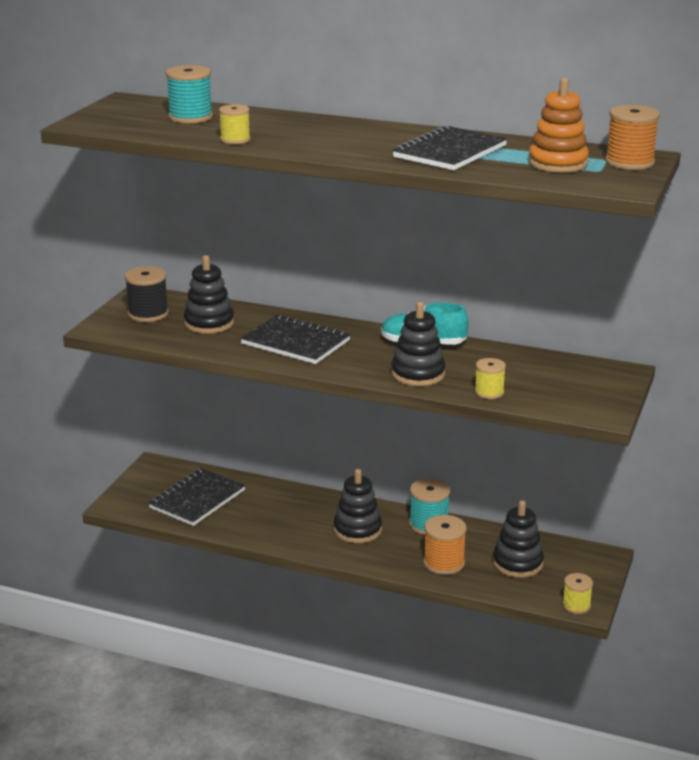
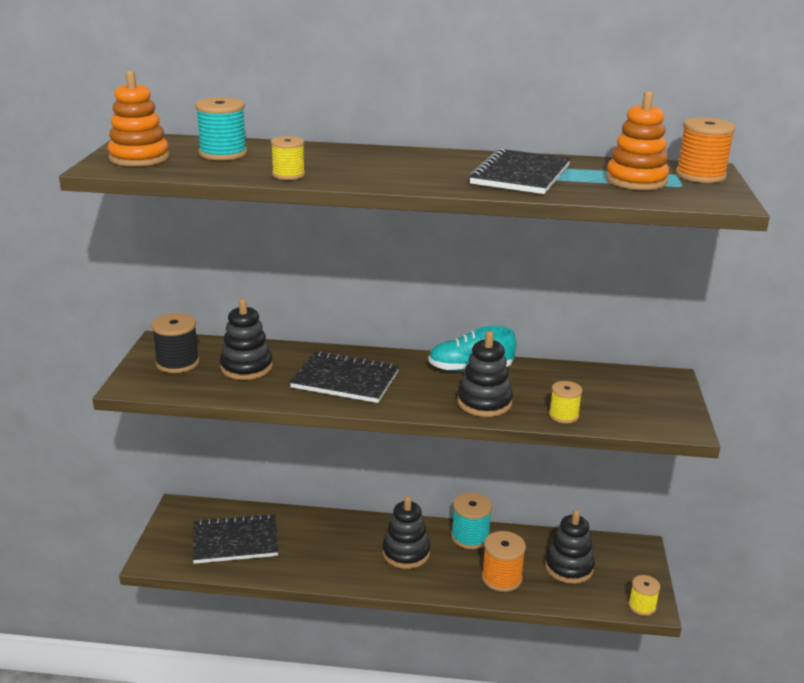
camera: 15 degrees left, 0 degrees up
(115, 117) = (139, 158): none -> orange stacking toy
(197, 499) = (235, 541): black notebook -> black notebook turned 60 degrees clockwise

